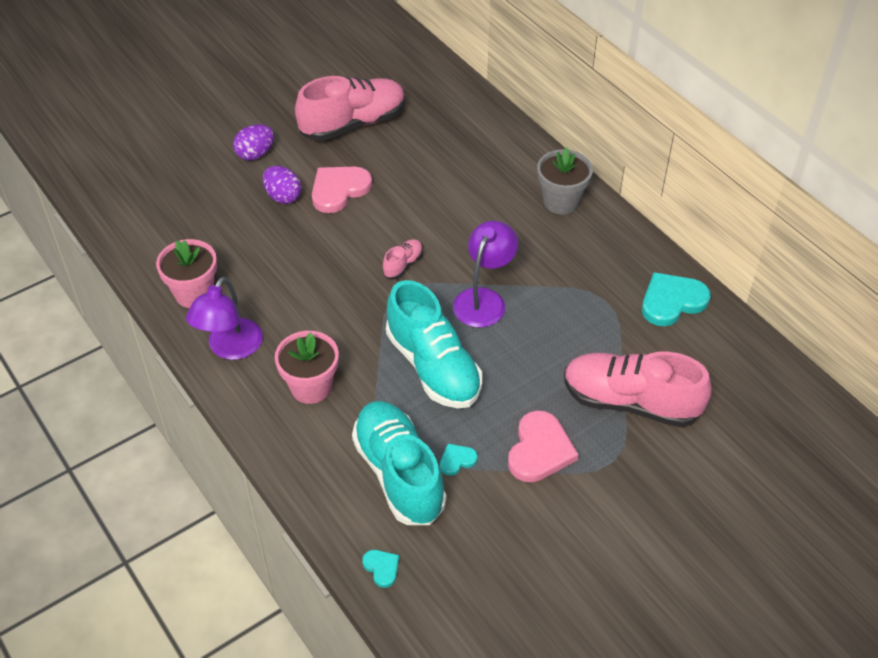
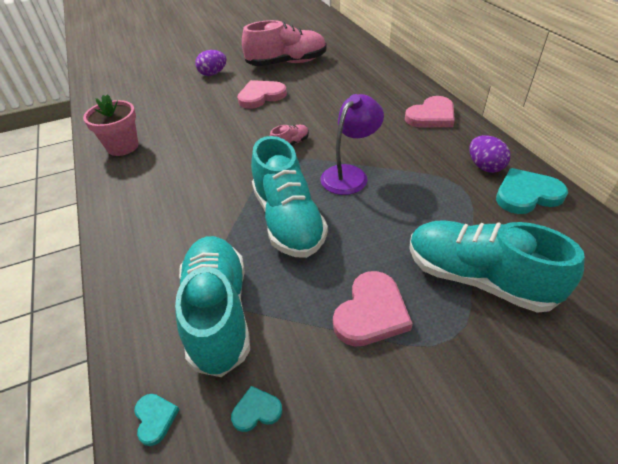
camera: 15 degrees right, 5 degrees down
(230, 348) = (126, 185): purple lamp -> none
(283, 196) = (219, 97): purple egg -> purple egg (485, 166)
(311, 387) = (174, 222): pink flower pot -> none
(457, 460) = (281, 309): turquoise heart -> turquoise heart (256, 410)
(561, 201) = (431, 116): grey flower pot -> pink heart
(630, 402) = (478, 278): pink shoe -> turquoise shoe

